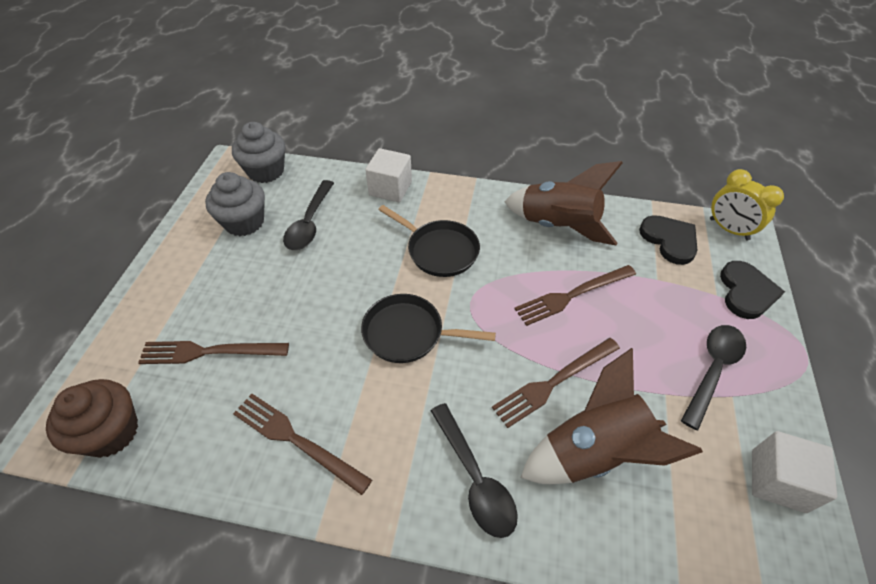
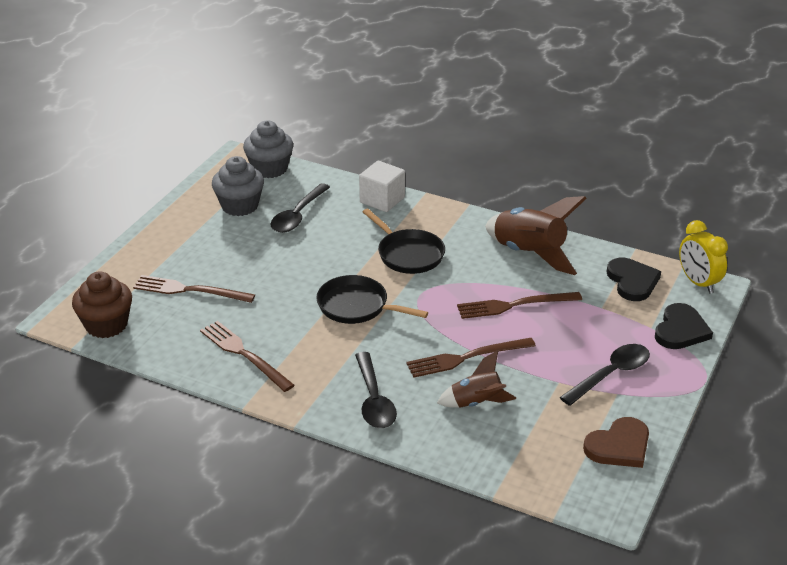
camera: 15 degrees right, 15 degrees down
(593, 451) = (476, 403): brown rocket -> brown rocket, size x0.59
(778, 480) = (619, 446): white cube -> brown heart

